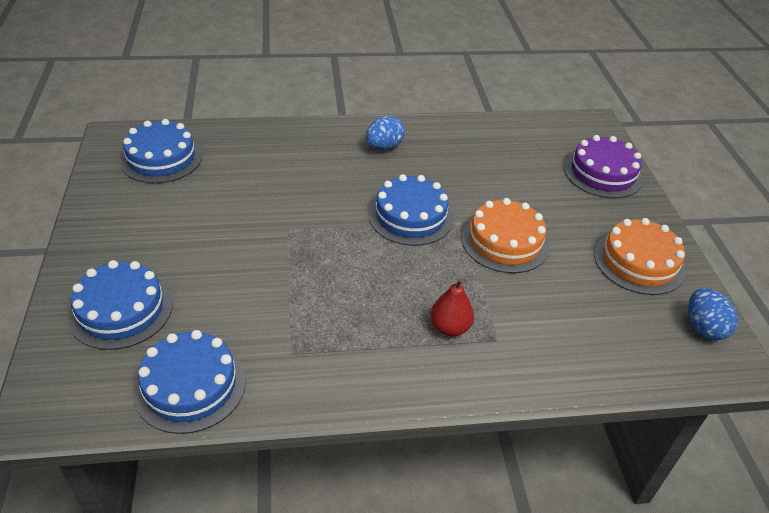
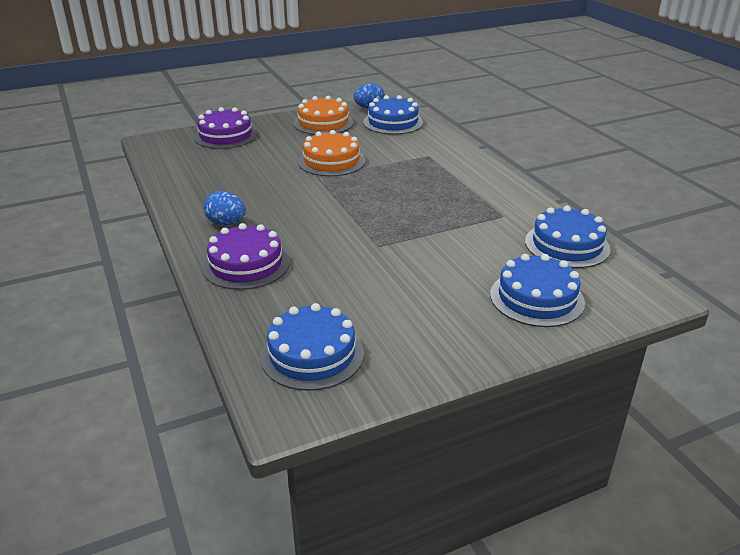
camera: 105 degrees left, 10 degrees down
(305, 147) = (246, 264): none -> purple cake
(410, 216) = (324, 197): blue cake -> blue cake (393, 122)
(450, 327) = (431, 170): red pear -> none

